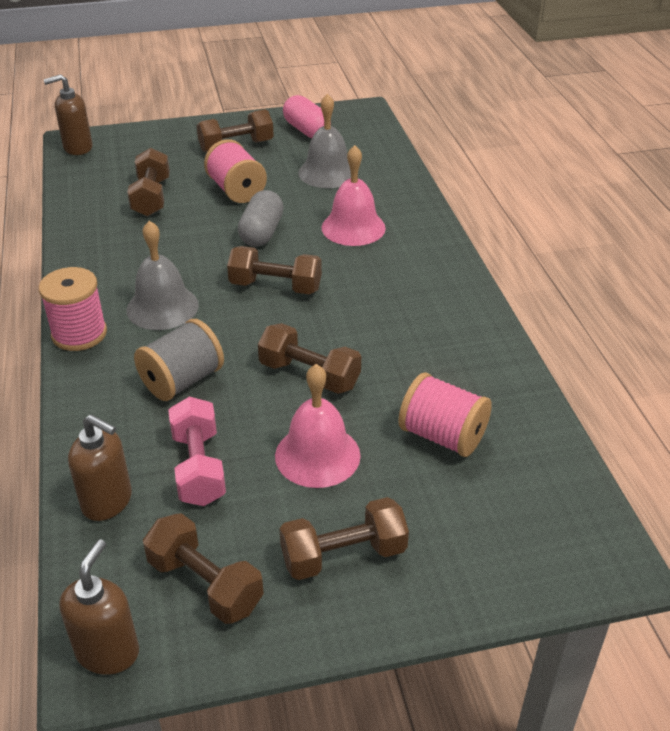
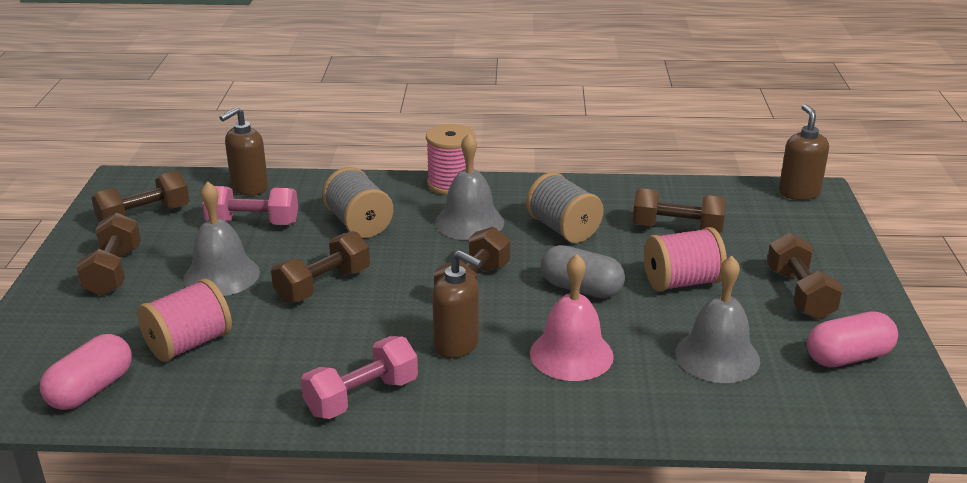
camera: 105 degrees right, 10 degrees down
(108, 651) = (128, 183): brown soap dispenser -> brown soap dispenser (457, 345)
(164, 252) = (563, 229): none -> grey spool
(317, 455) = (221, 275): pink bell -> grey bell
(456, 313) = (362, 397): none -> pink dumbbell
(541, 478) = (91, 389): none -> pink capsule

